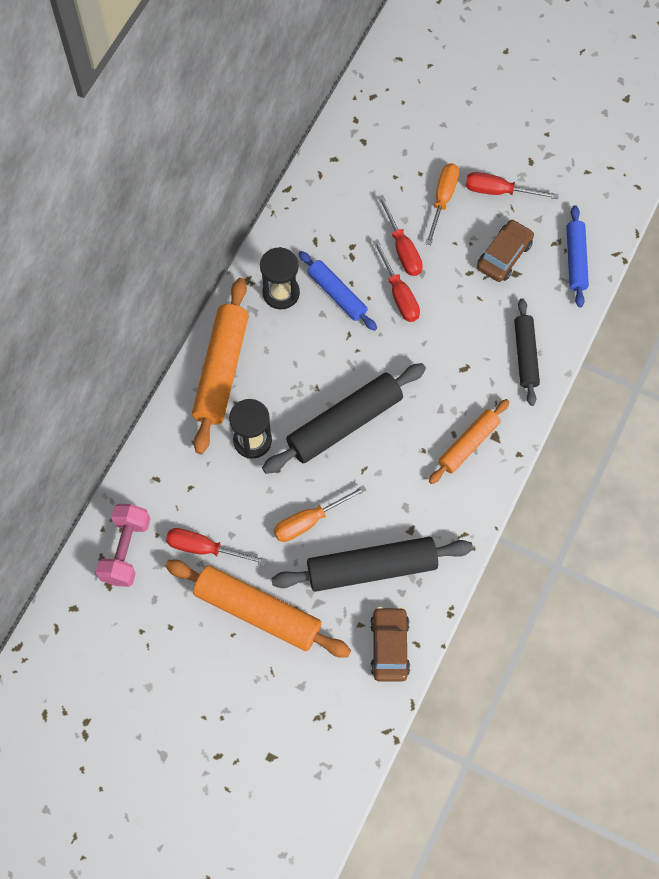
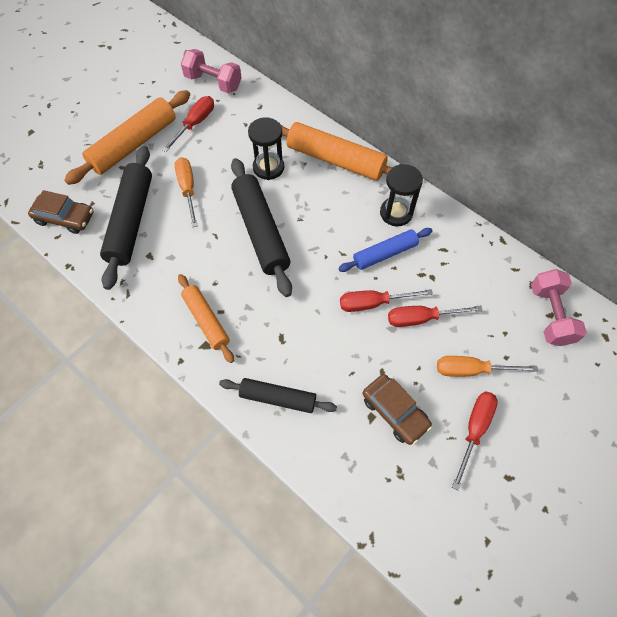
camera: 105 degrees right, 5 degrees down
(364, 141) = (550, 315): none -> pink dumbbell
(442, 200) = (471, 370): orange screwdriver -> orange screwdriver turned 150 degrees clockwise
(575, 260) = (373, 487): blue rolling pin -> none

